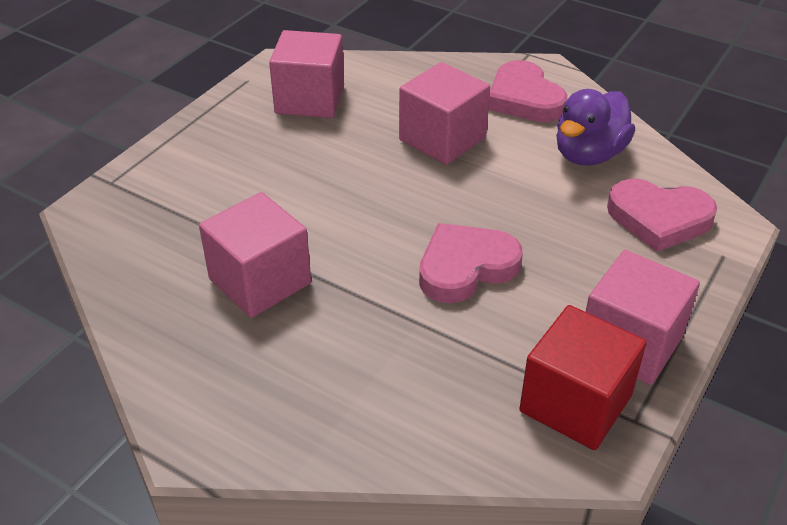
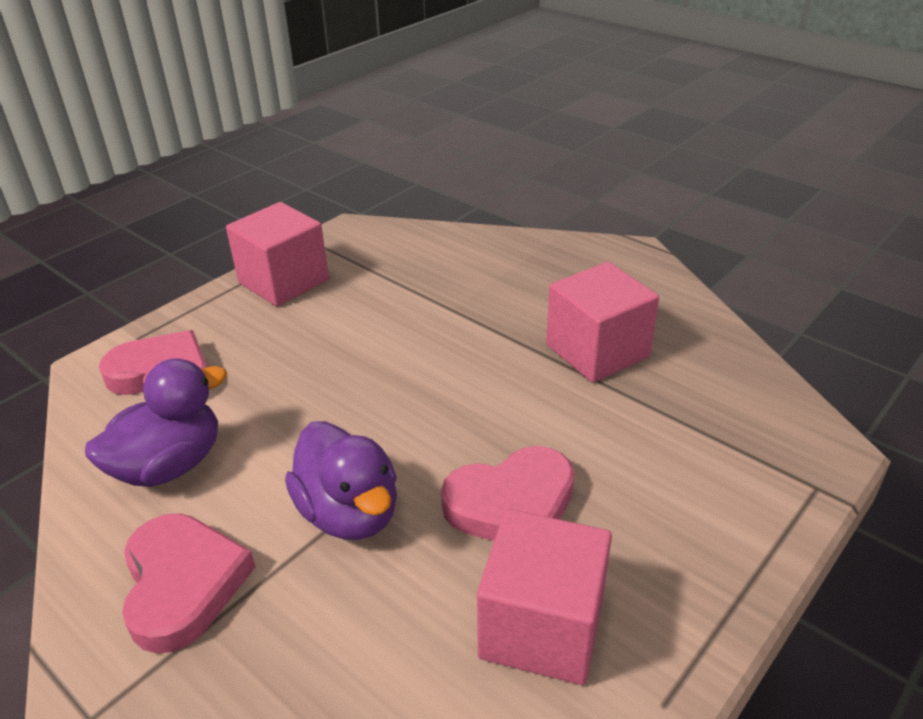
camera: 170 degrees left, 5 degrees down
(442, 139) = (349, 513): pink cube -> purple duck
(465, 267) = (391, 347): pink heart -> pink heart (512, 504)
(575, 403) = (352, 252): red cube -> none

